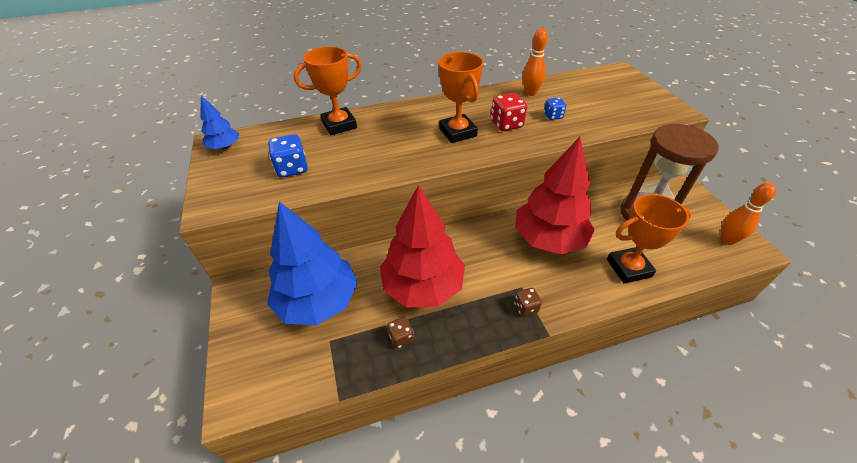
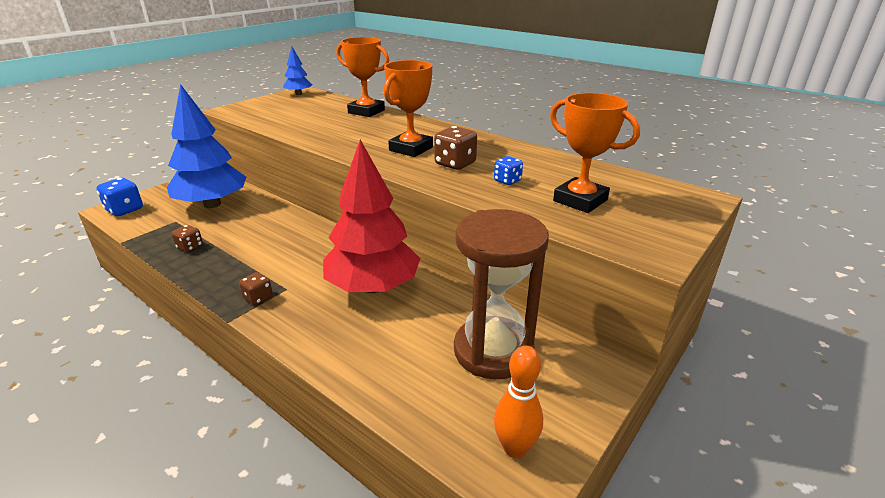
camera: 55 degrees right, 15 degrees down
(292, 168) = (291, 115): blue dice -> blue dice (125, 210)
(423, 286) = (254, 239): red tree -> none
(506, 124) = (455, 164): red dice -> brown dice
(530, 93) = (540, 161): orange bowling pin -> none
(628, 268) = (369, 355): orange trophy -> orange trophy (580, 200)

